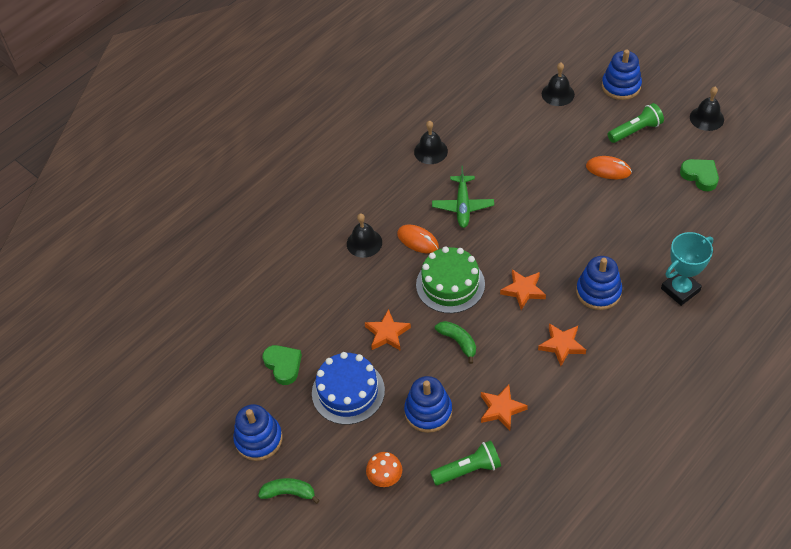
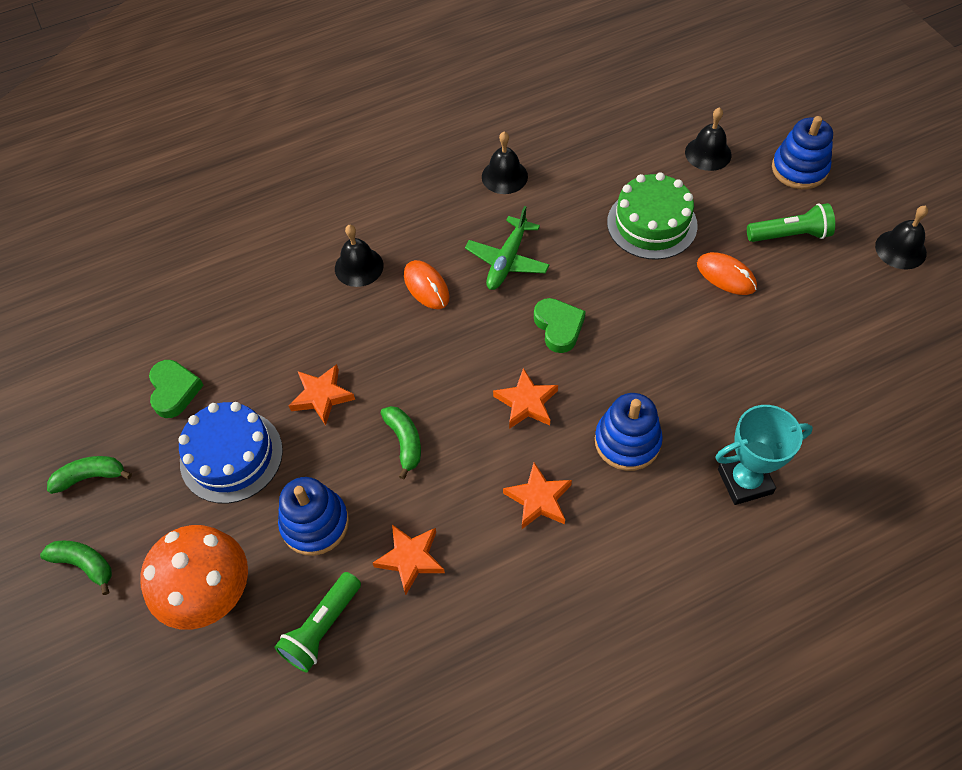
camera: 20 degrees right, 5 degrees up
(258, 439) = (91, 477): blue stacking toy -> green banana
(385, 478) = (211, 595): orange mushroom -> orange mushroom, size x1.94
(450, 284) = (436, 359): green cake -> green cake (652, 224)
(468, 469) = (322, 628): green flashlight -> green flashlight turned 120 degrees clockwise
(700, 176) = (852, 327): green heart -> green heart (558, 327)

